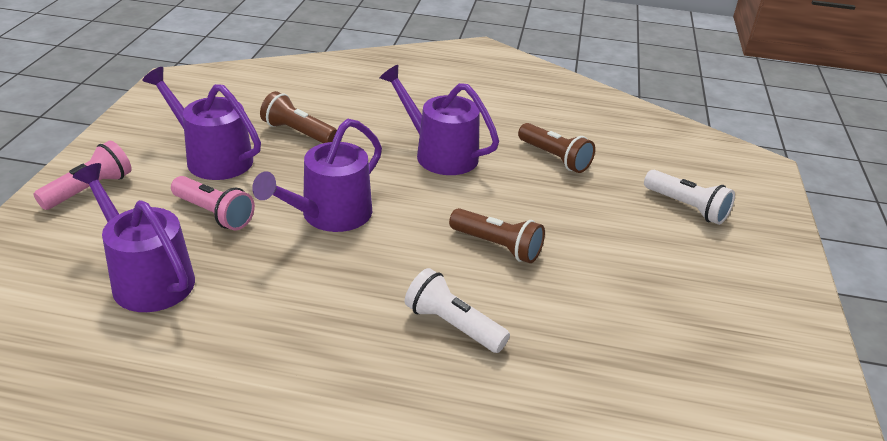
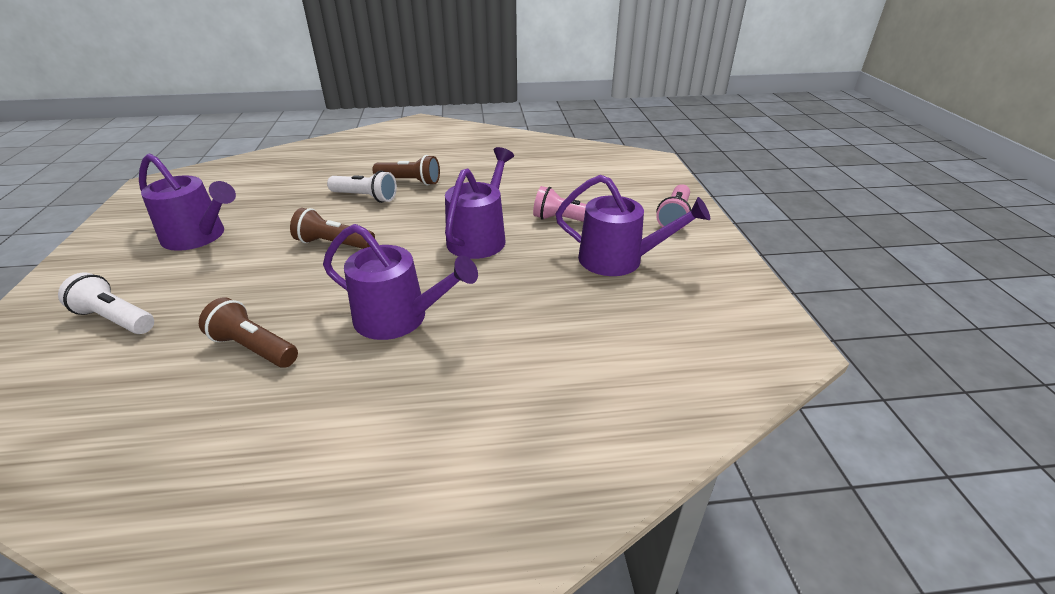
camera: 165 degrees right, 0 degrees up
(147, 278) = (566, 184): purple watering can -> purple watering can (198, 237)
(298, 133) = (568, 305): brown flashlight -> brown flashlight (410, 181)

